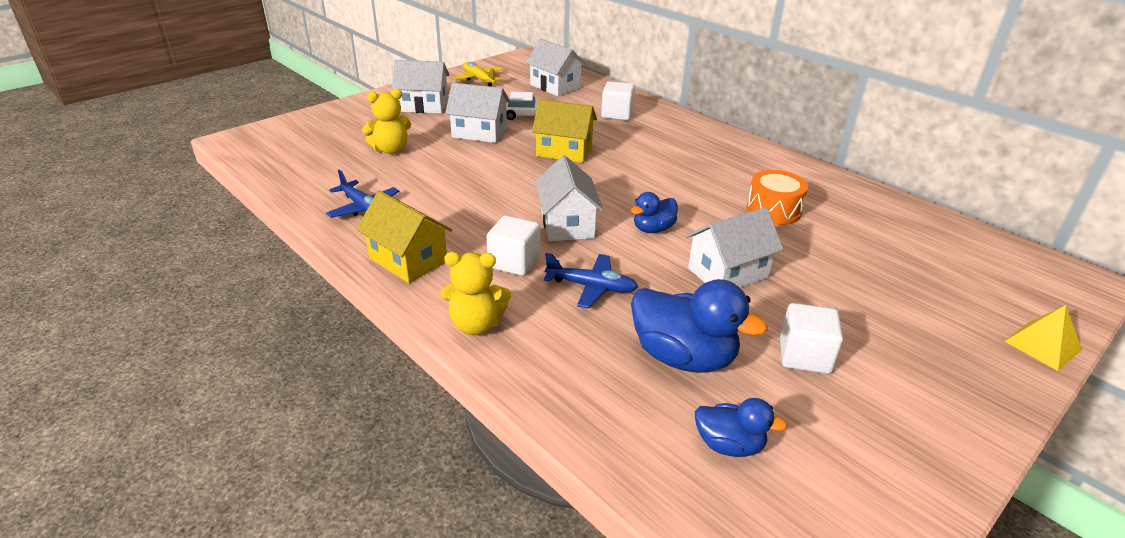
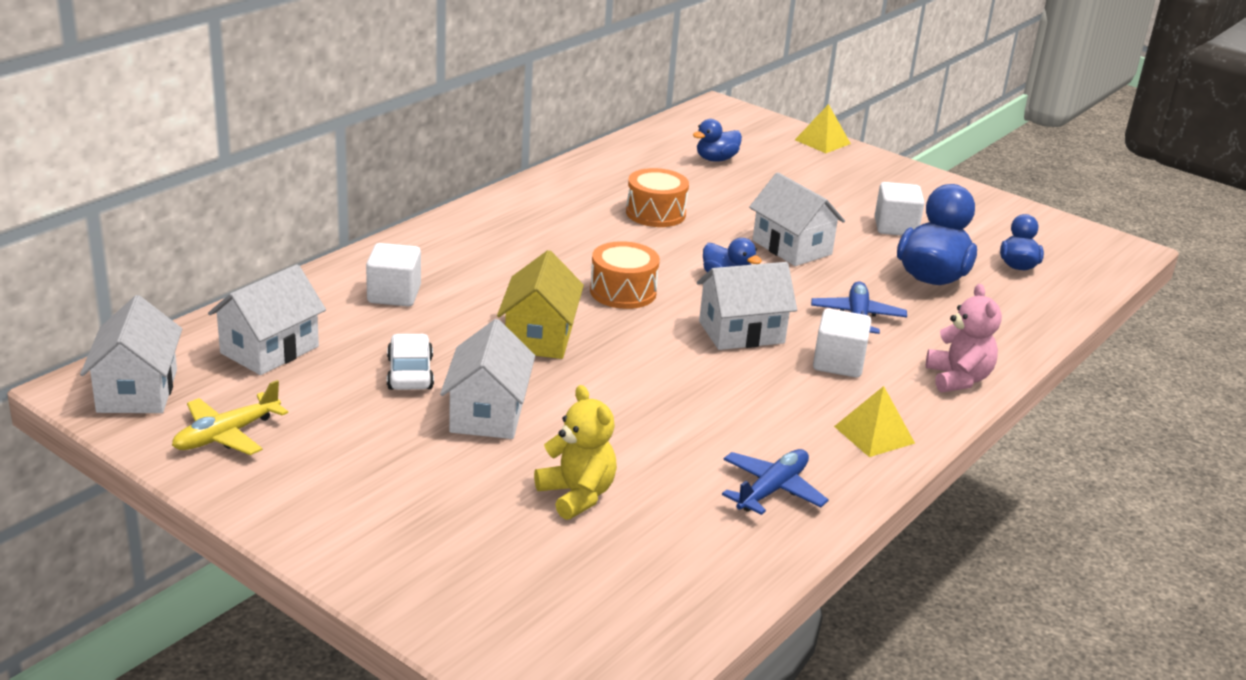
camera: 100 degrees left, 5 degrees down
(408, 260) = (874, 434): yellow house -> yellow pyramid
(423, 106) = (374, 486): white house -> white house (137, 391)
(476, 324) = (958, 379): yellow teddy bear -> pink teddy bear
(628, 183) = (623, 292): none -> orange drum
(922, 257) = (716, 159): none -> blue duck

